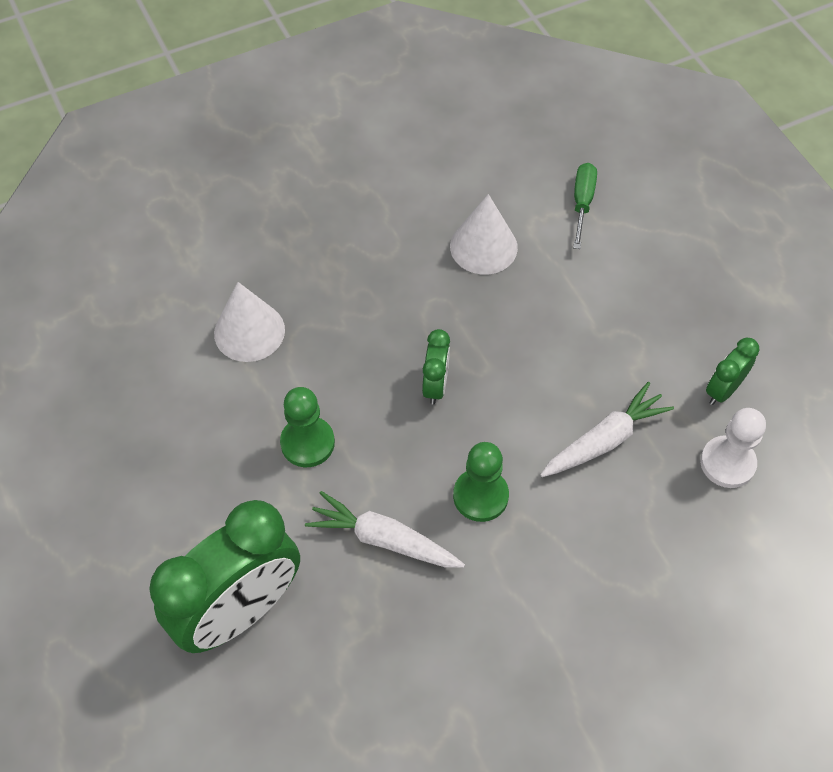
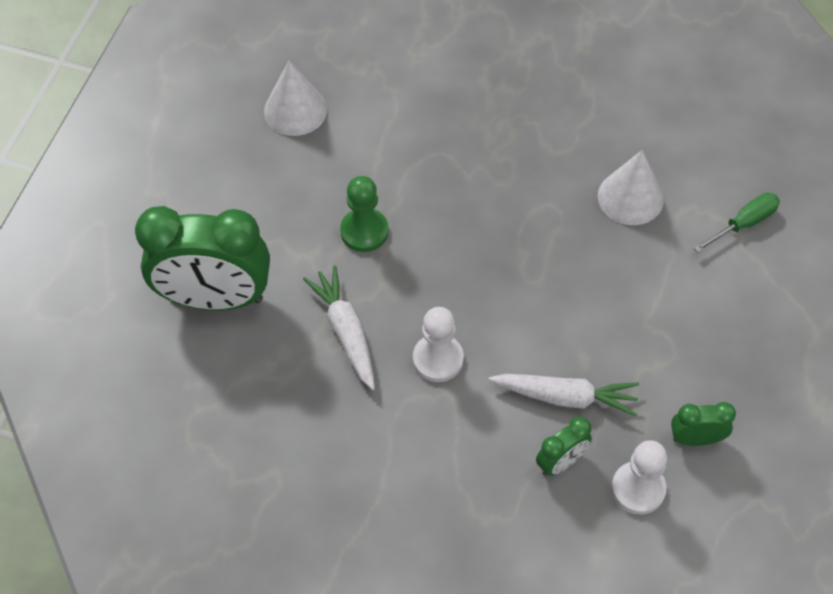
camera: 45 degrees right, 0 degrees up
(249, 331) = (405, 130): white cone -> white cone (295, 110)
(435, 385) = (488, 264): green clock -> green clock (561, 462)
(480, 496) = (438, 359): green pawn -> white pawn

